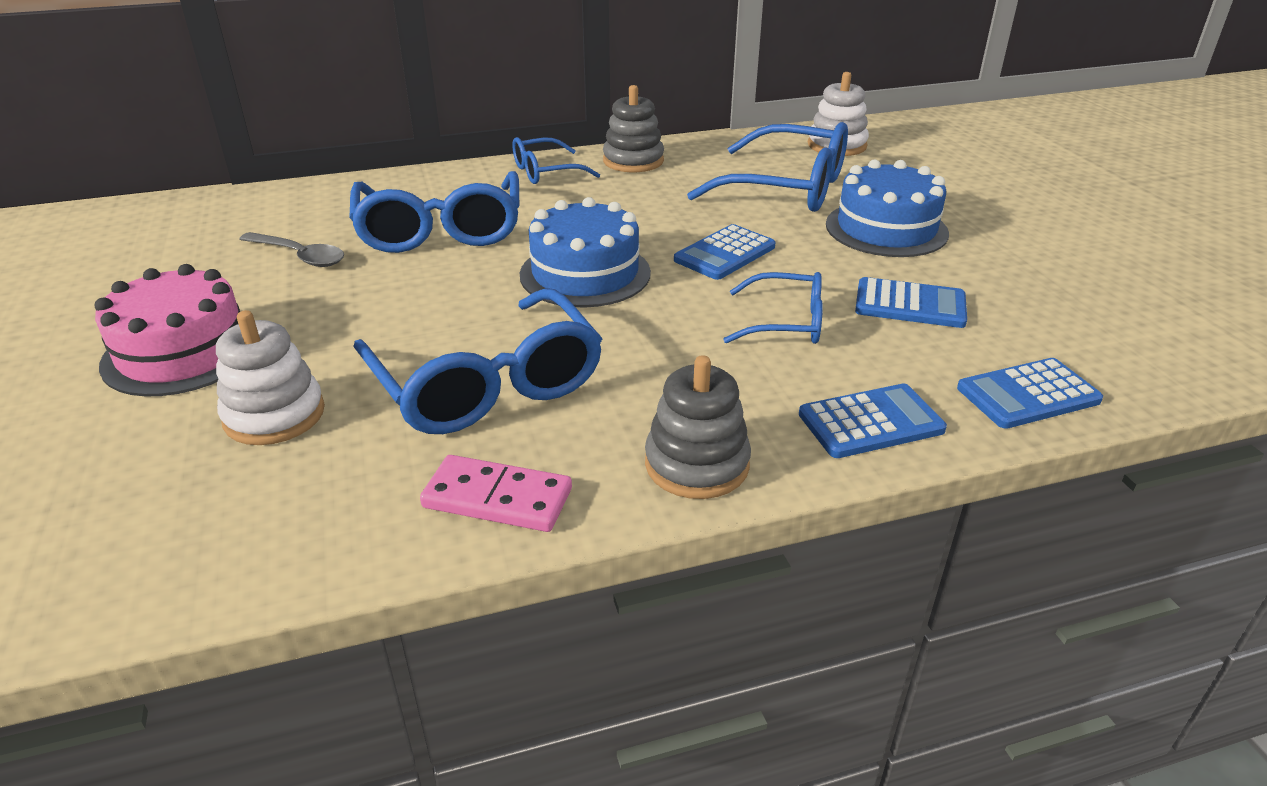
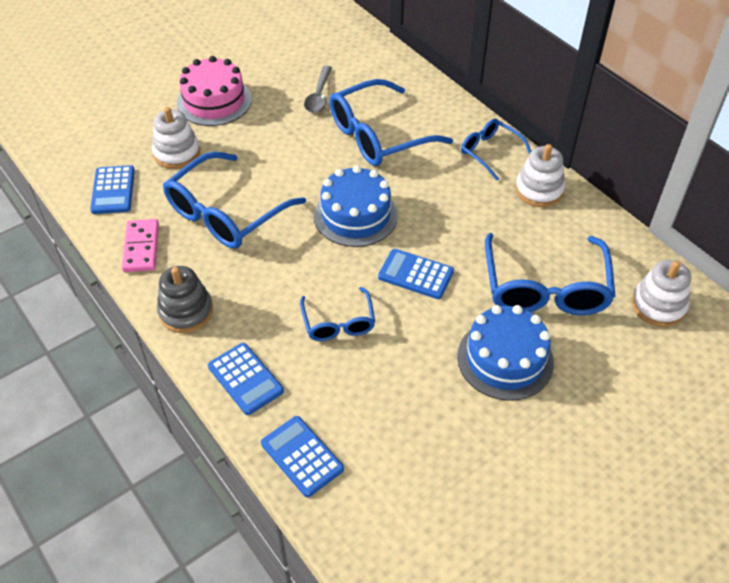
camera: 70 degrees right, 15 degrees up
(633, 161) = (539, 190): grey stacking toy -> white stacking toy
(910, 304) = (391, 385): blue calculator -> blue calculator (113, 190)

